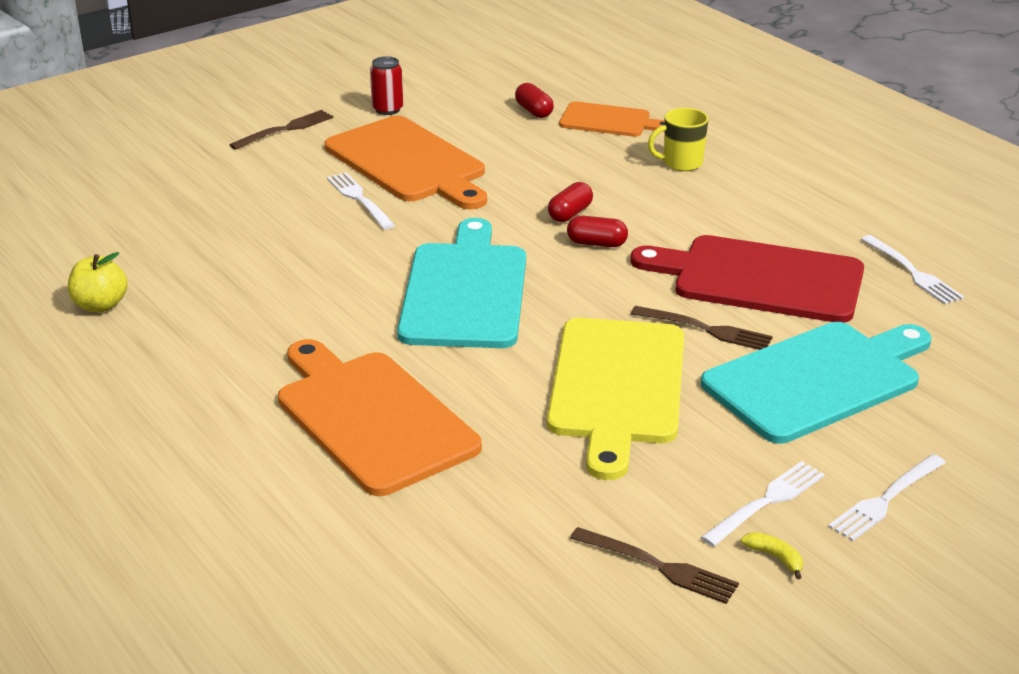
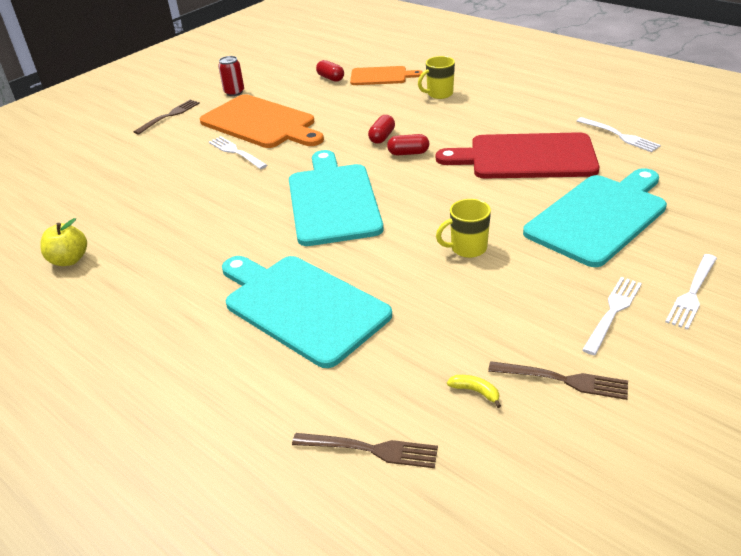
camera: 10 degrees left, 5 degrees up
(371, 418) = (301, 306): orange cutting board -> turquoise cutting board
(617, 387) = (467, 248): yellow cutting board -> yellow mug
(707, 329) = (508, 197): brown fork -> brown fork (371, 449)
(775, 557) = (642, 354): yellow banana -> yellow banana (475, 391)

